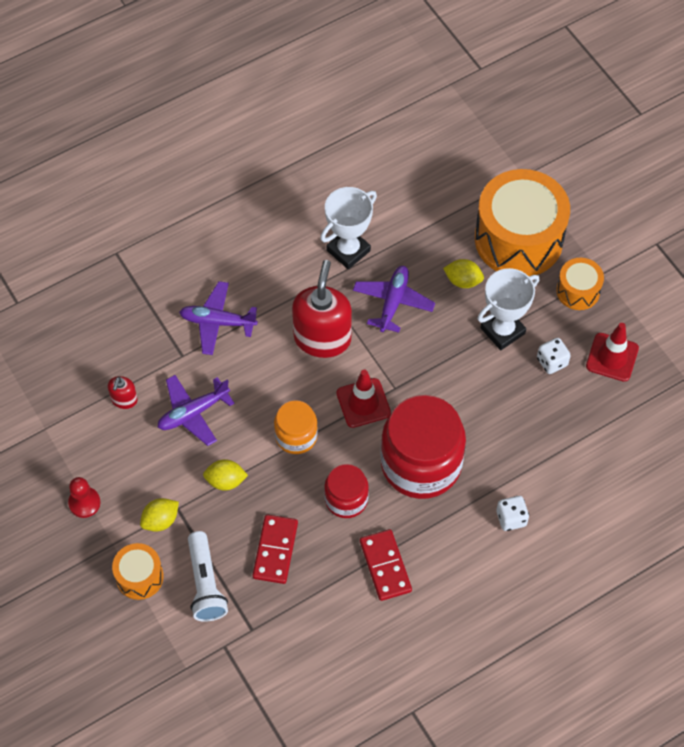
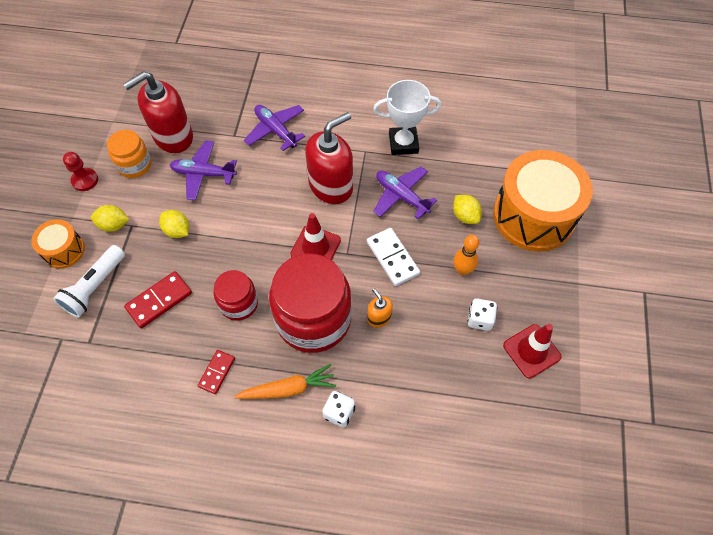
camera: 40 degrees right, 0 degrees up
(124, 400) = (173, 137): red soap dispenser -> red soap dispenser, size x2.17
(296, 436) = (250, 236): orange jar -> orange jar (134, 165)
(385, 566) = (217, 372): red domino -> red domino, size x0.65
(393, 302) = (401, 196): purple plane -> purple plane turned 105 degrees counterclockwise
(437, 363) = (393, 258): none -> white domino
(455, 532) = (288, 388): none -> orange carrot
(472, 421) = (379, 317): none -> orange soap dispenser
(502, 331) = (462, 270): white trophy -> orange bowling pin
(578, 291) = (547, 283): orange drum -> none

